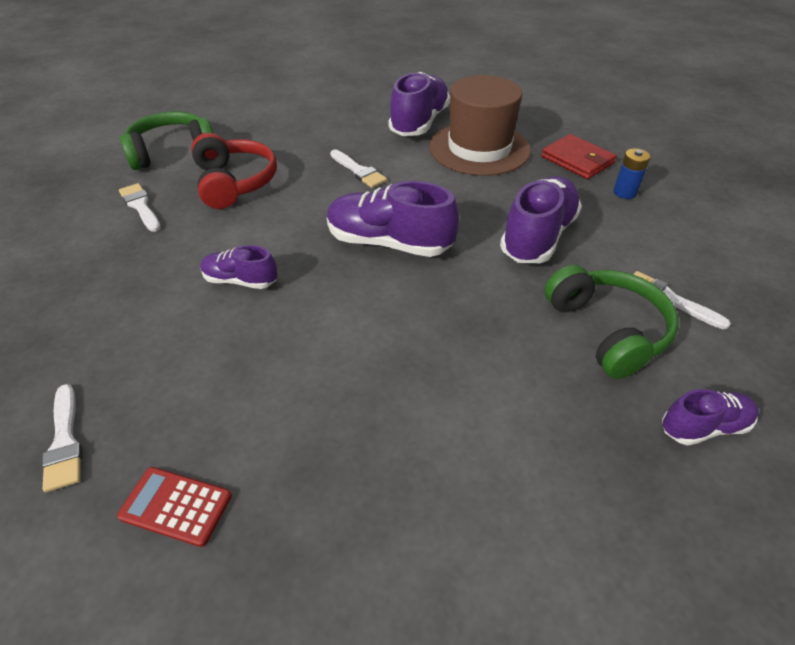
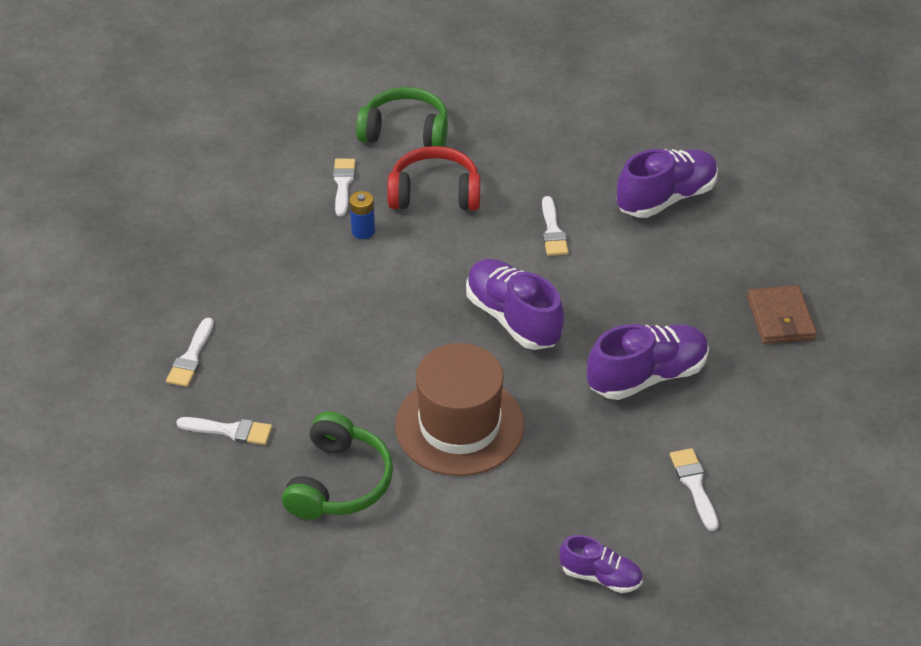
camera: 35 degrees right, 0 degrees up
(176, 506) = (230, 430): red calculator -> white brush
(235, 182) = (435, 193): red headphones -> red headphones turned 105 degrees counterclockwise
(240, 281) = (372, 294): purple shoe -> none
(479, 148) = (694, 258): brown hat -> brown hat (459, 425)
(577, 160) = (780, 318): red wallet -> brown wallet
(607, 330) = (612, 479): green headphones -> green headphones (339, 482)
(624, 192) = (784, 375): blue battery -> blue battery (363, 231)

